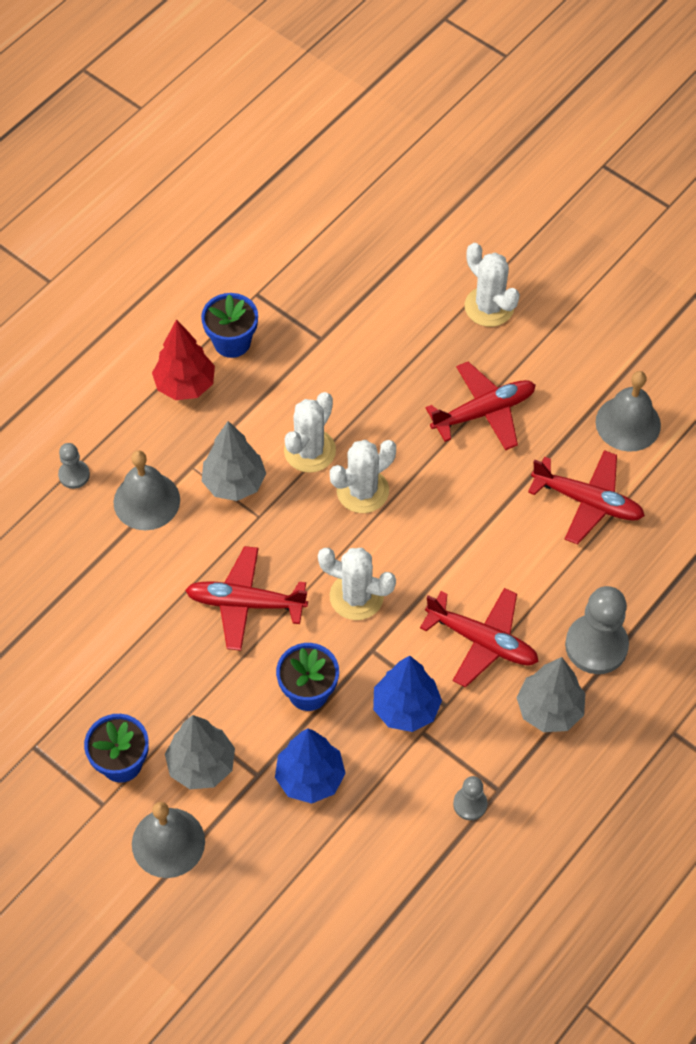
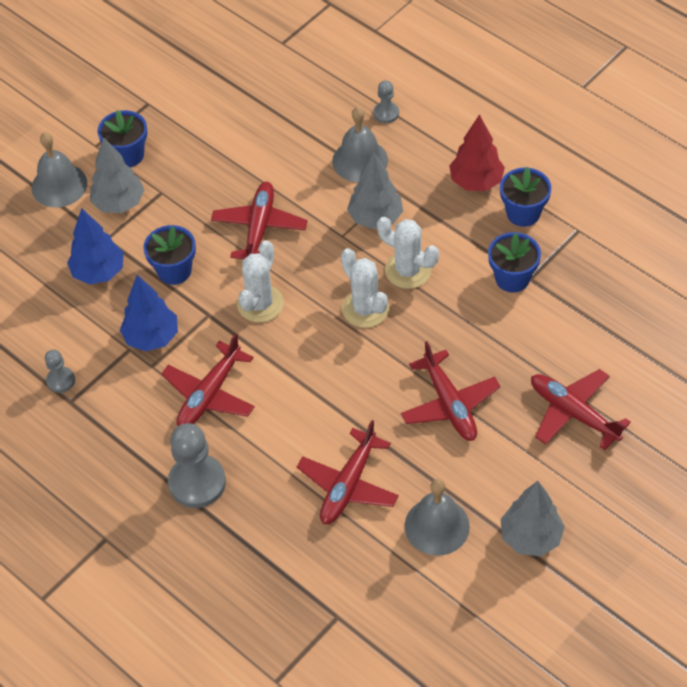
camera: 95 degrees right, 5 degrees down
(321, 354) = (512, 278): none -> blue flower pot
(489, 307) = (573, 413): white cactus -> red plane
(549, 710) = (138, 442): grey tree -> grey tree (530, 537)

